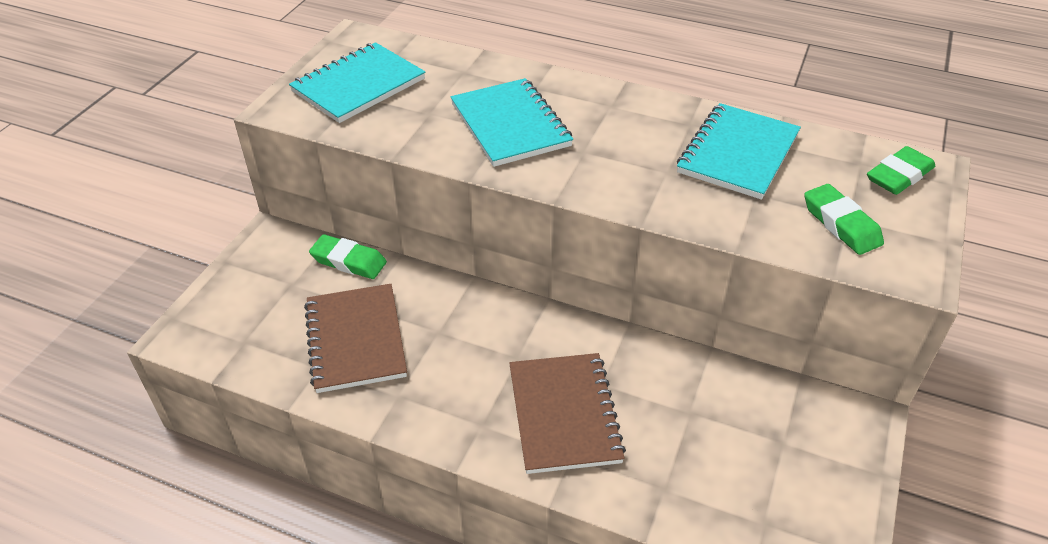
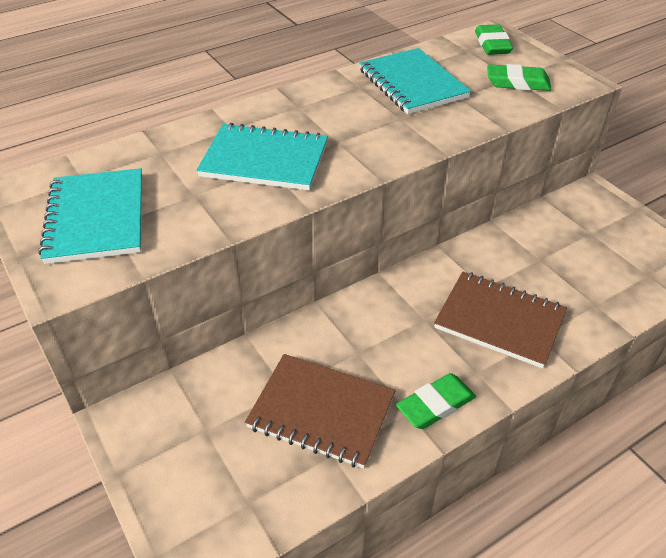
camera: 55 degrees left, 0 degrees up
(349, 261) = (218, 374): green eraser -> green eraser (435, 405)

